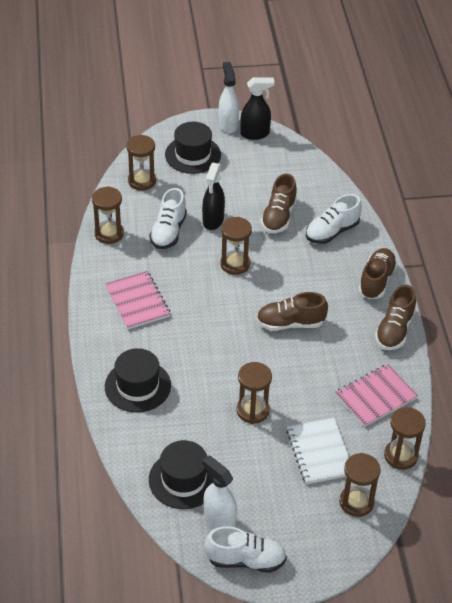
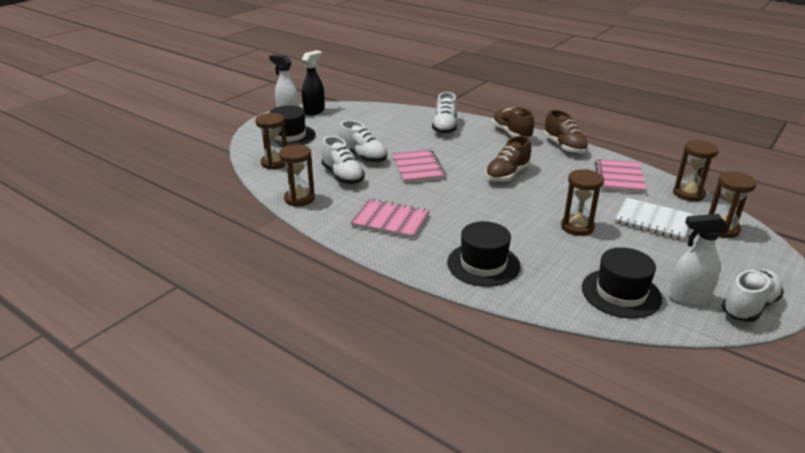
camera: 45 degrees left, 15 degrees down
(213, 221) = (363, 157): black spray bottle -> white shoe
(235, 264) = (418, 168): brown hourglass -> pink notebook
(278, 217) = (401, 136): brown shoe -> none

